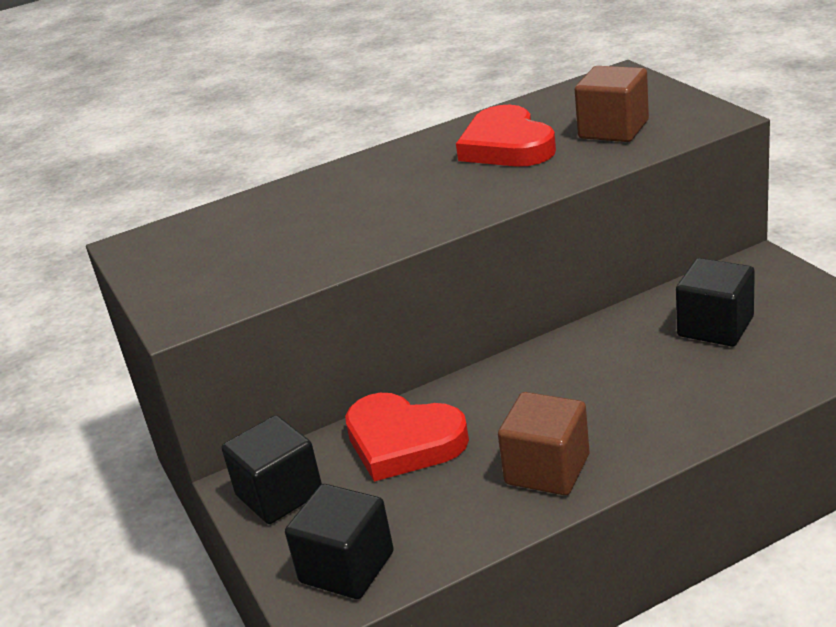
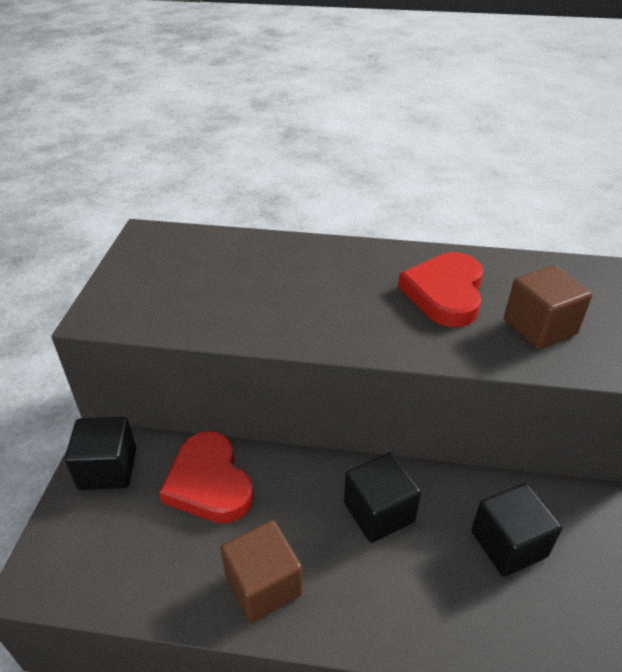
camera: 30 degrees right, 10 degrees up
(347, 567) = (78, 563): black cube -> black cube (379, 512)

